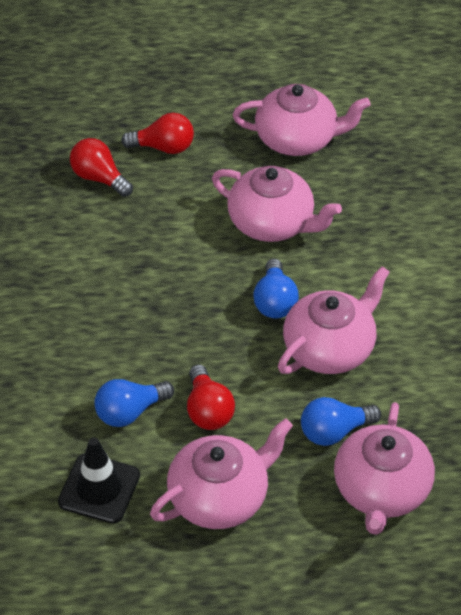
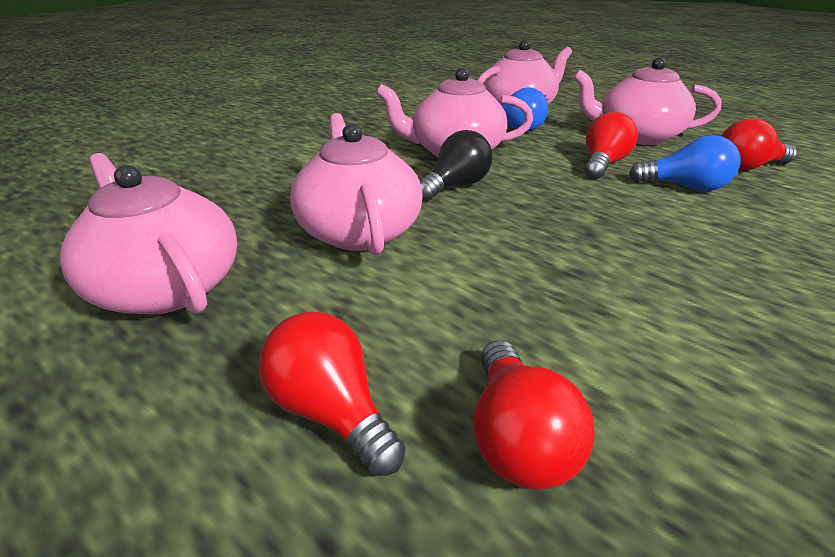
camera: 135 degrees left, 15 degrees down
(99, 488) = (747, 167): black traffic cone -> red light bulb
(275, 301) = (456, 186): blue light bulb -> black light bulb

